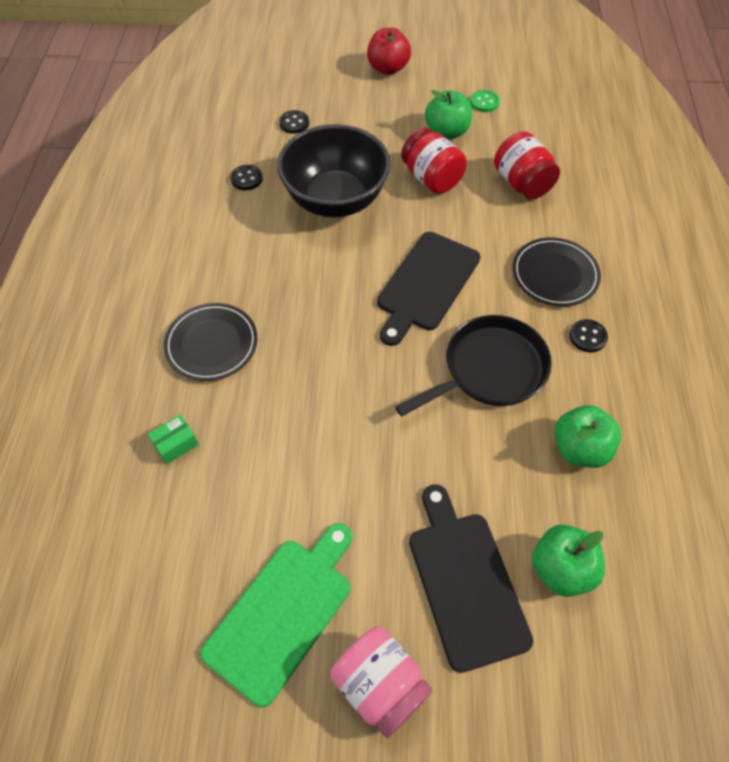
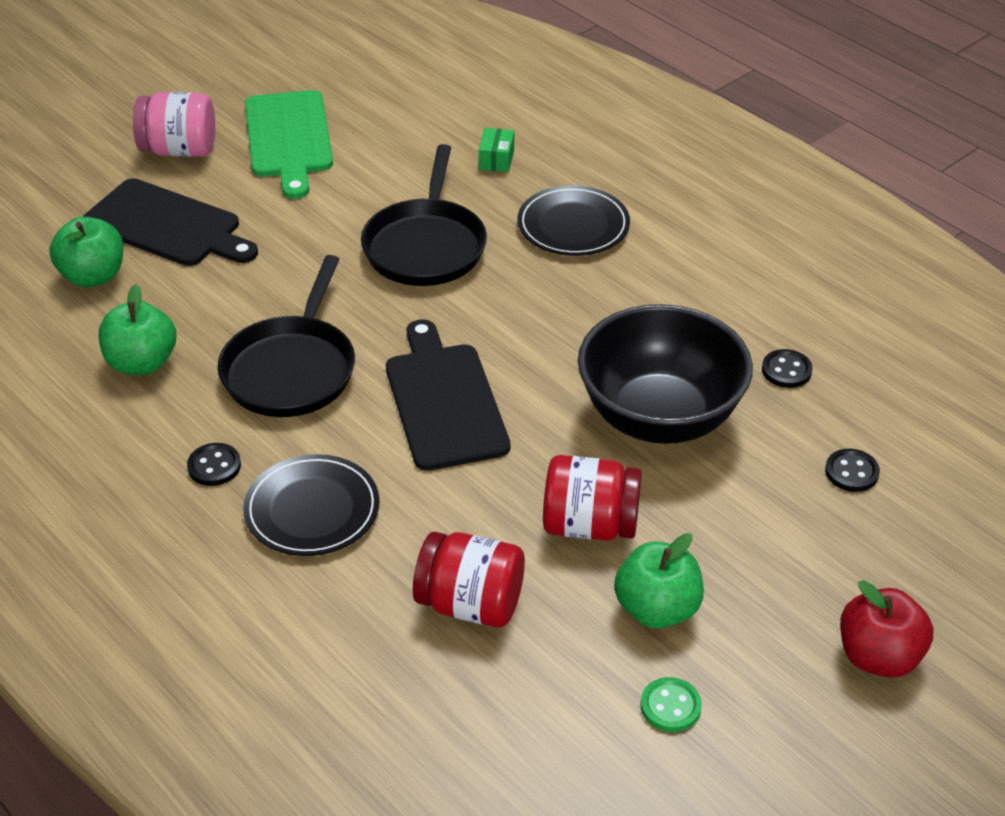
camera: 135 degrees right, 15 degrees down
(313, 402) = (425, 246): none -> black pan

